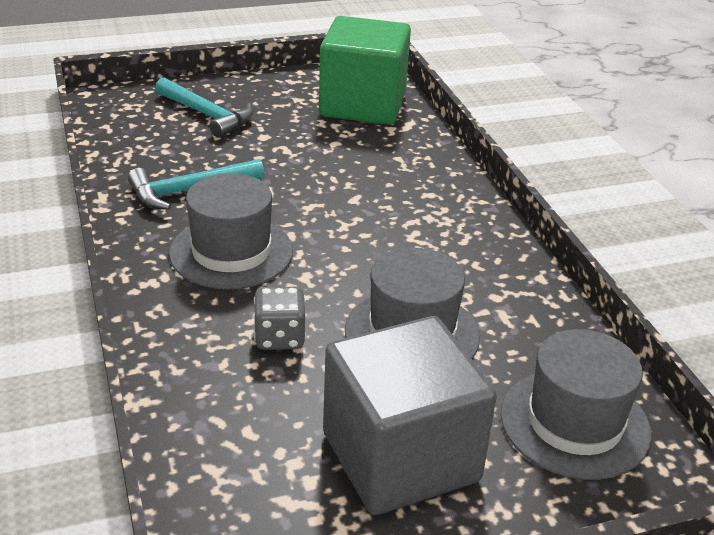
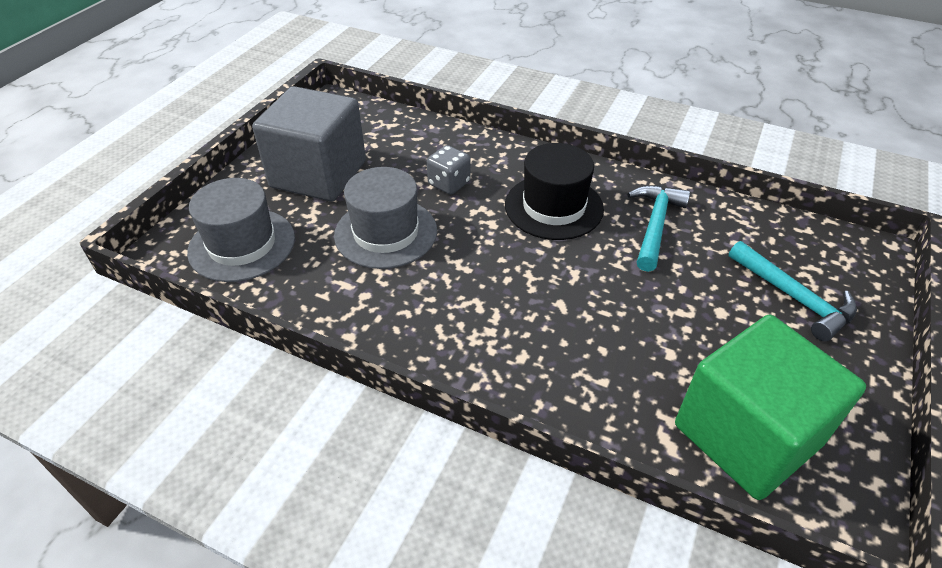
camera: 135 degrees right, 10 degrees up
(207, 115) = (794, 298): turquoise hammer -> turquoise hammer turned 120 degrees counterclockwise
(231, 252) = (554, 207): grey hat -> black hat

